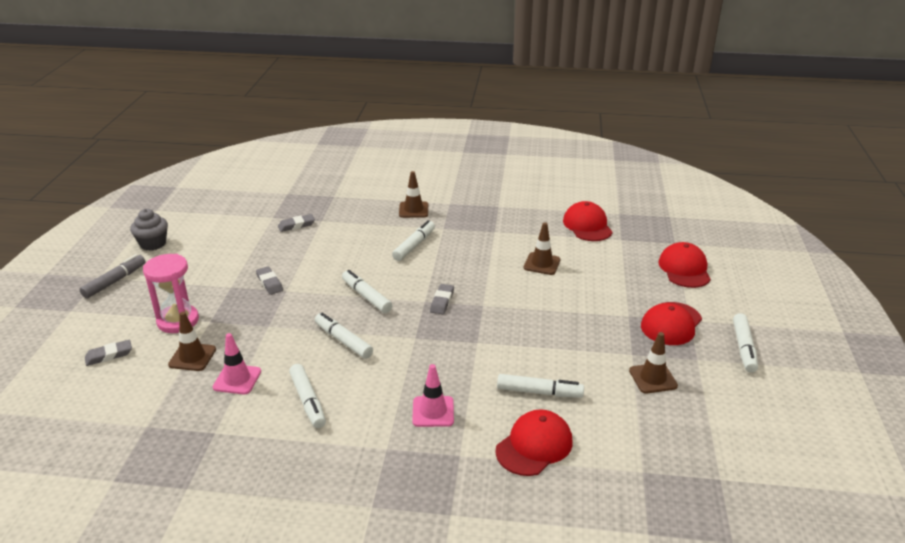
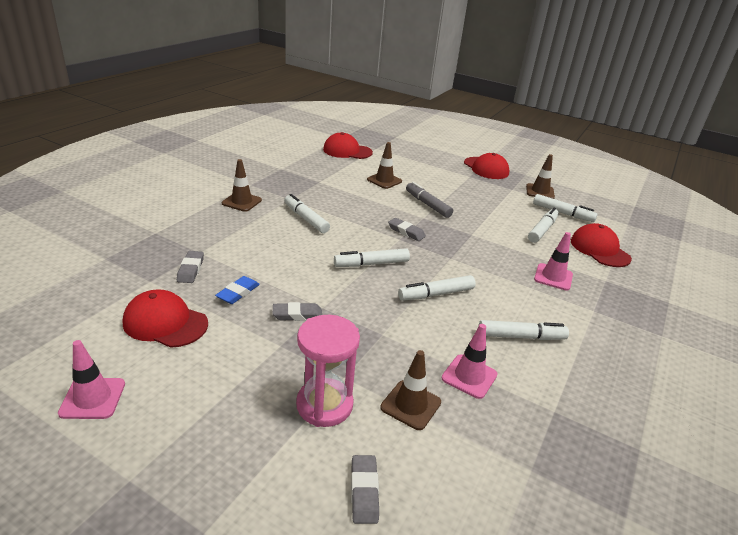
camera: 70 degrees left, 0 degrees up
(115, 281) = (163, 460): grey marker -> grey marker (427, 205)
(153, 244) = (93, 398): grey cupcake -> pink traffic cone
(281, 252) = (238, 293): none -> blue eraser
(684, 269) = (428, 145): red cap -> red cap (165, 323)
(744, 348) = (520, 160): white marker -> white marker (562, 213)

